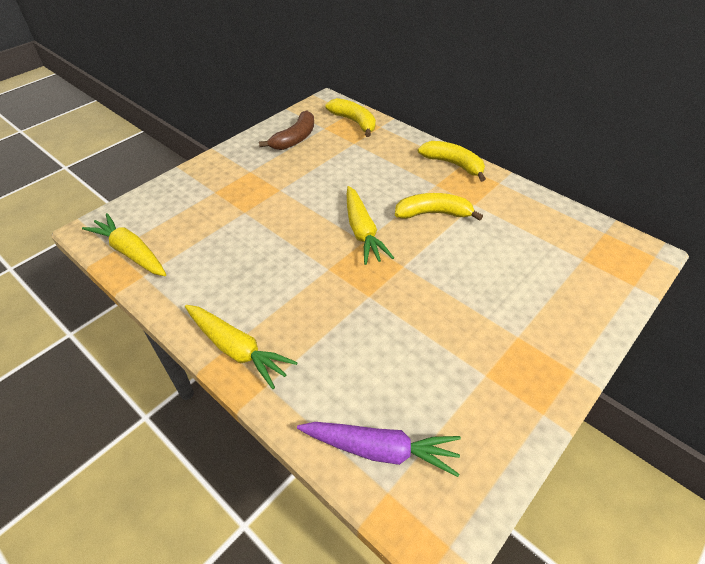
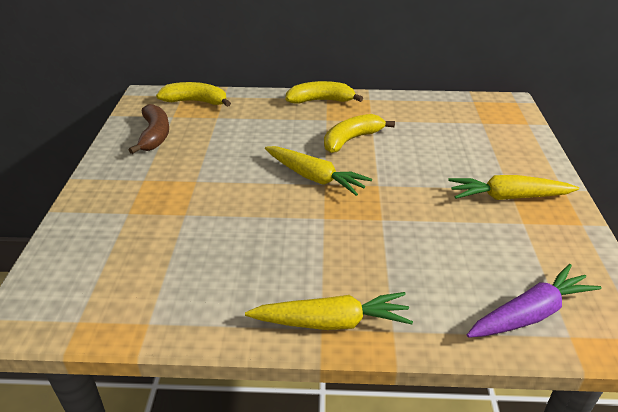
camera: 40 degrees left, 10 degrees down
(130, 252) = (103, 311): yellow carrot -> yellow carrot (508, 197)

